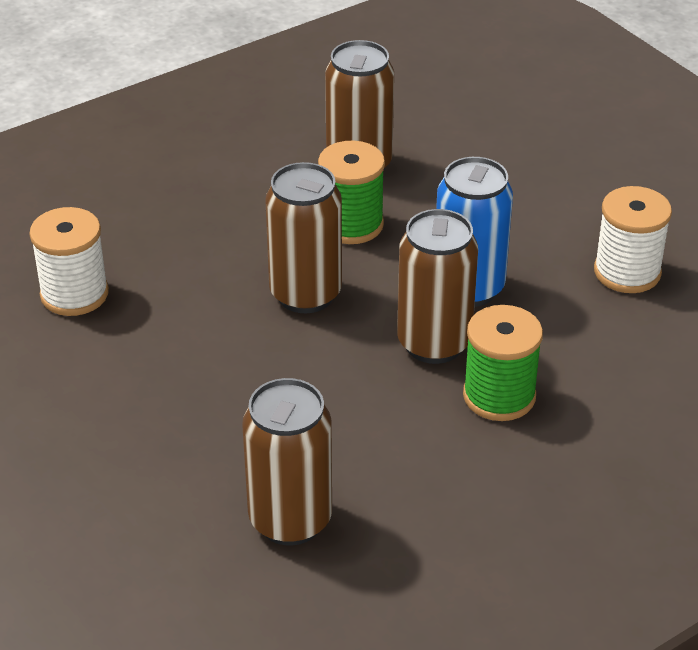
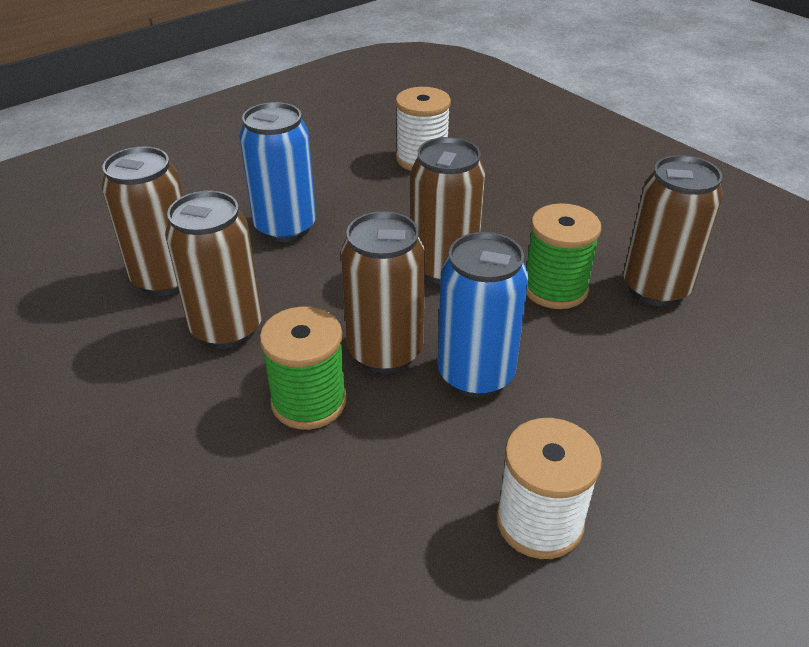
camera: 85 degrees right, 0 degrees up
(203, 417) = (285, 227): none -> blue can
(388, 459) = (227, 329): none -> brown can

